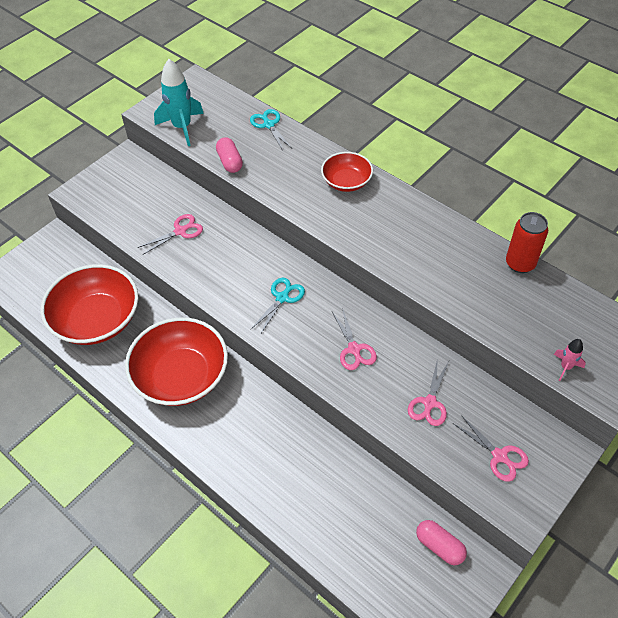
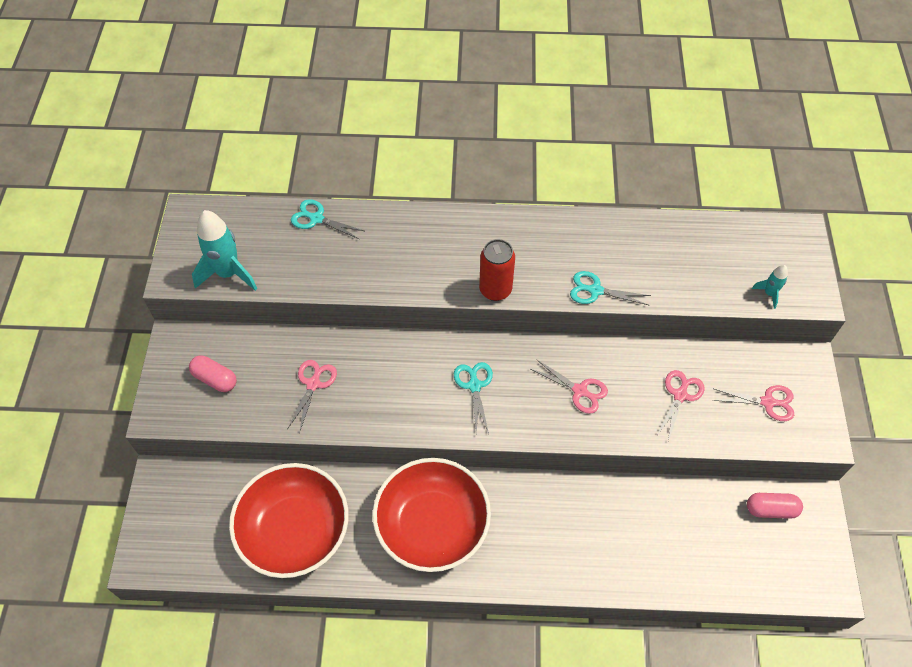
camera: 40 degrees left, 5 degrees up
(230, 162) = (316, 281): pink capsule -> pink capsule (215, 379)
(346, 181) = (447, 234): red bowl -> none
(419, 279) = (595, 290): none -> turquoise scissors
(429, 403) = (680, 395): pink scissors -> pink scissors turned 135 degrees counterclockwise
(520, 263) = (659, 223): red can -> red can (495, 290)
(565, 367) = (769, 294): pink rocket -> turquoise rocket

